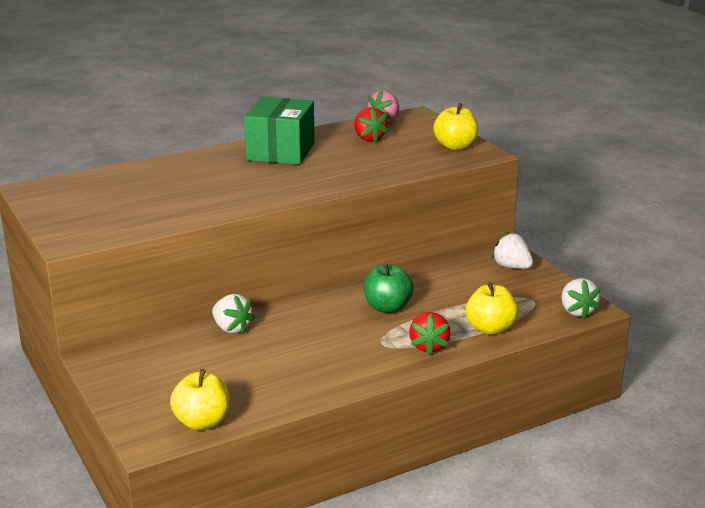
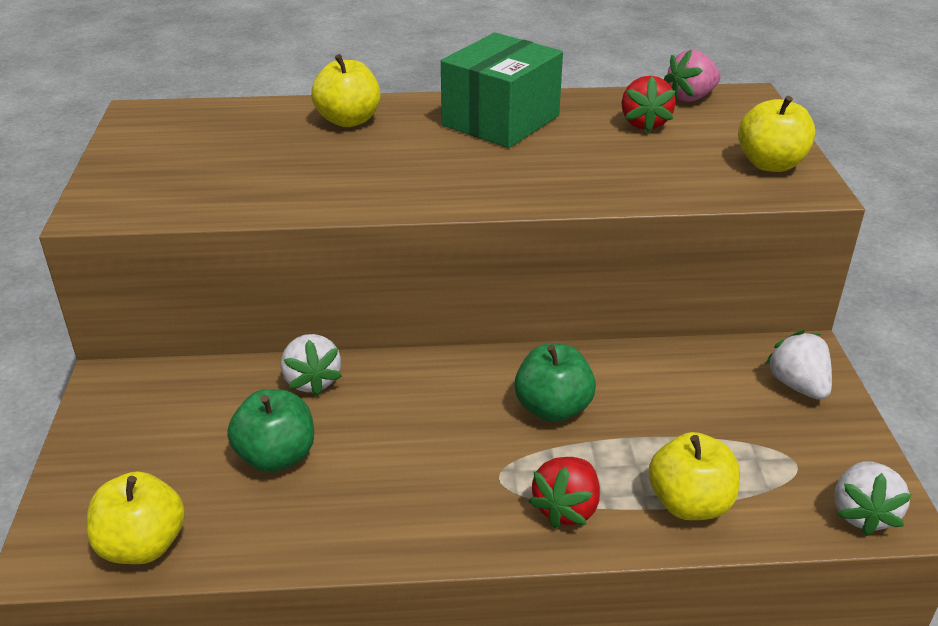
camera: 25 degrees right, 10 degrees up
(182, 168) = (348, 120): none -> yellow apple
(244, 366) = (276, 456): none -> green apple

